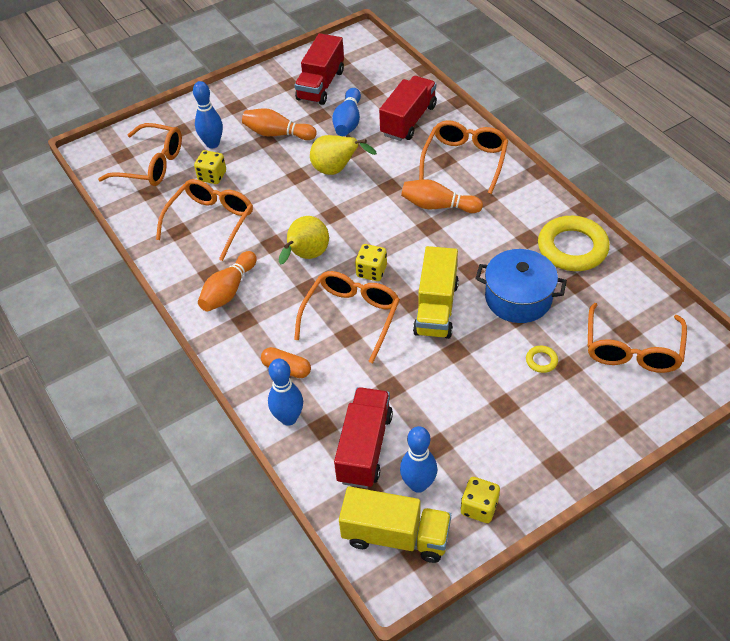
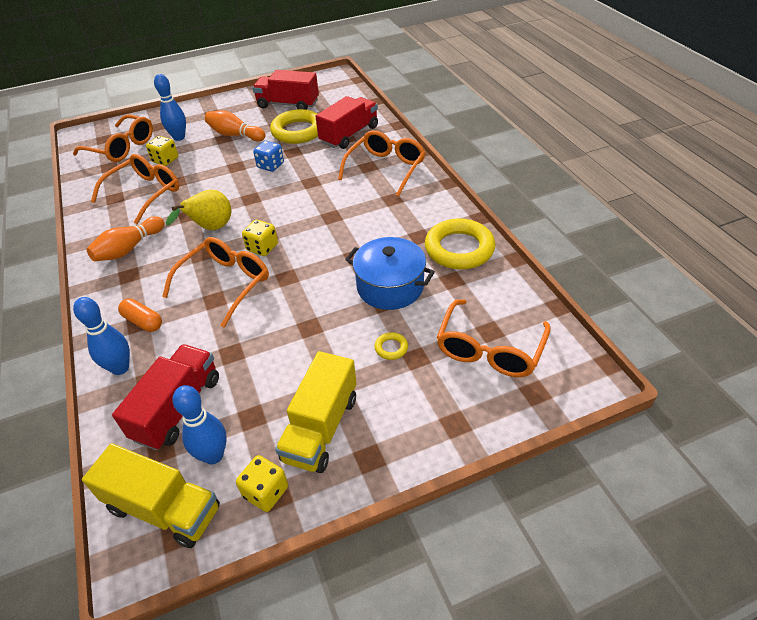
camera: 10 degrees right, 5 degrees down
(320, 85) = (288, 104): red truck -> red truck turned 75 degrees clockwise
(336, 170) = (270, 165): yellow pear -> blue dice
(348, 121) = (298, 131): blue bowling pin -> yellow ring
(436, 308) = (307, 286): yellow truck -> yellow truck (321, 428)
(438, 206) = (346, 201): orange bowling pin -> none

